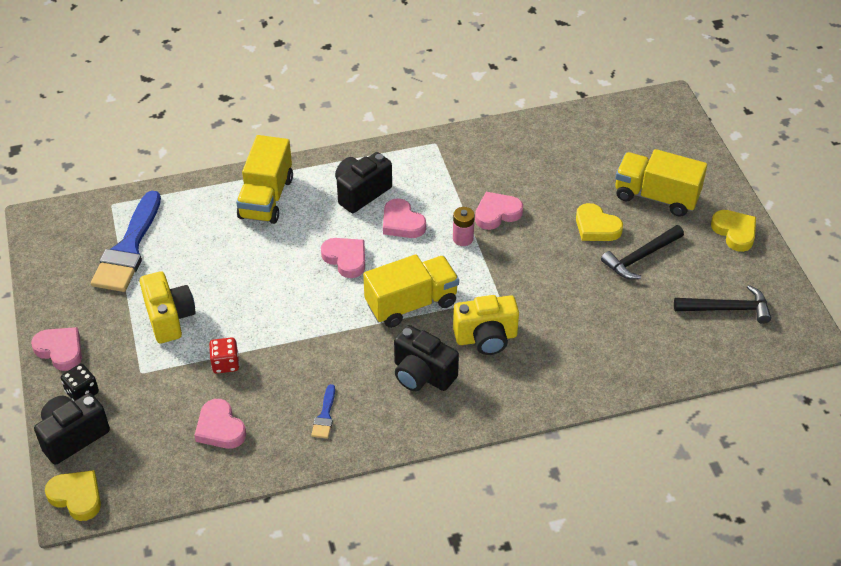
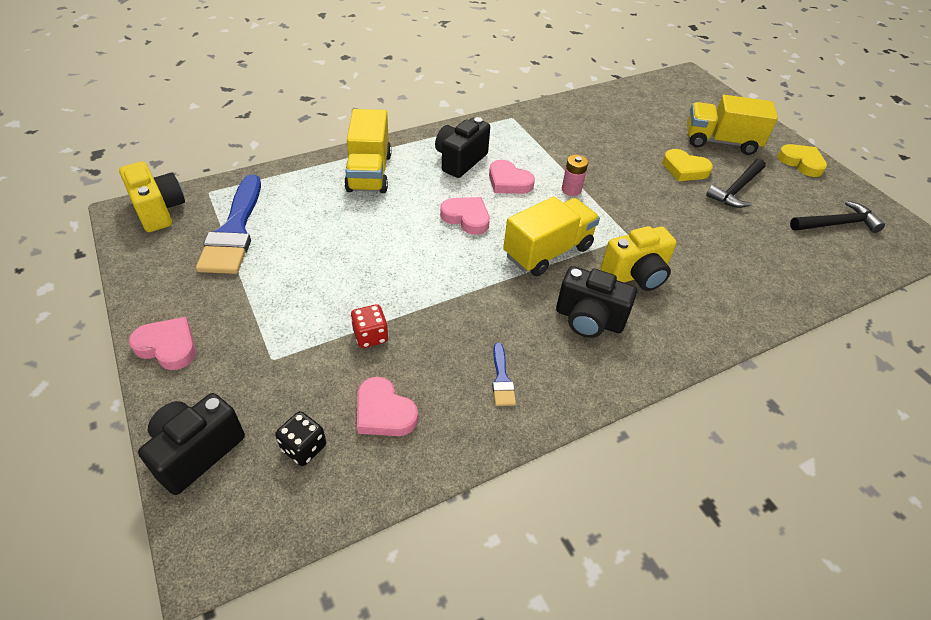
camera: 15 degrees left, 0 degrees up
(77, 497) = (212, 537): yellow heart -> none
(82, 392) = (202, 393): black dice -> black dice (304, 447)
(169, 318) = (294, 295): yellow camera -> yellow camera (159, 210)
(497, 213) = (592, 166): pink heart -> none

